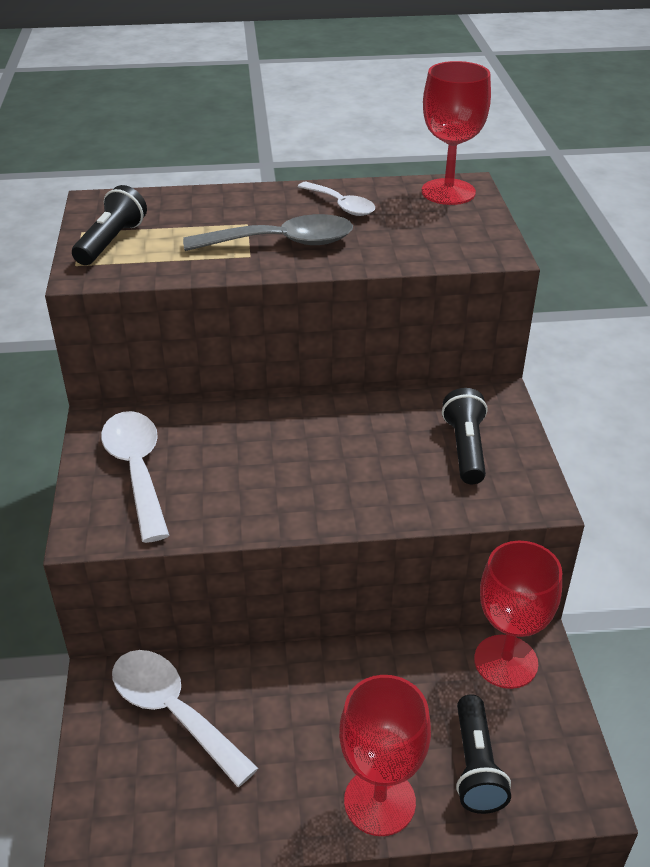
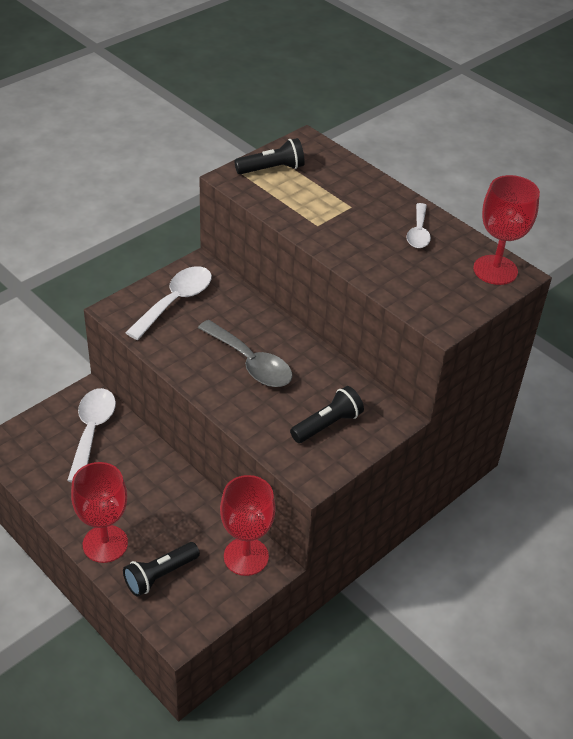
camera: 50 degrees right, 5 degrees up
(282, 243) = (346, 230): grey spoon -> grey spoon (251, 363)

